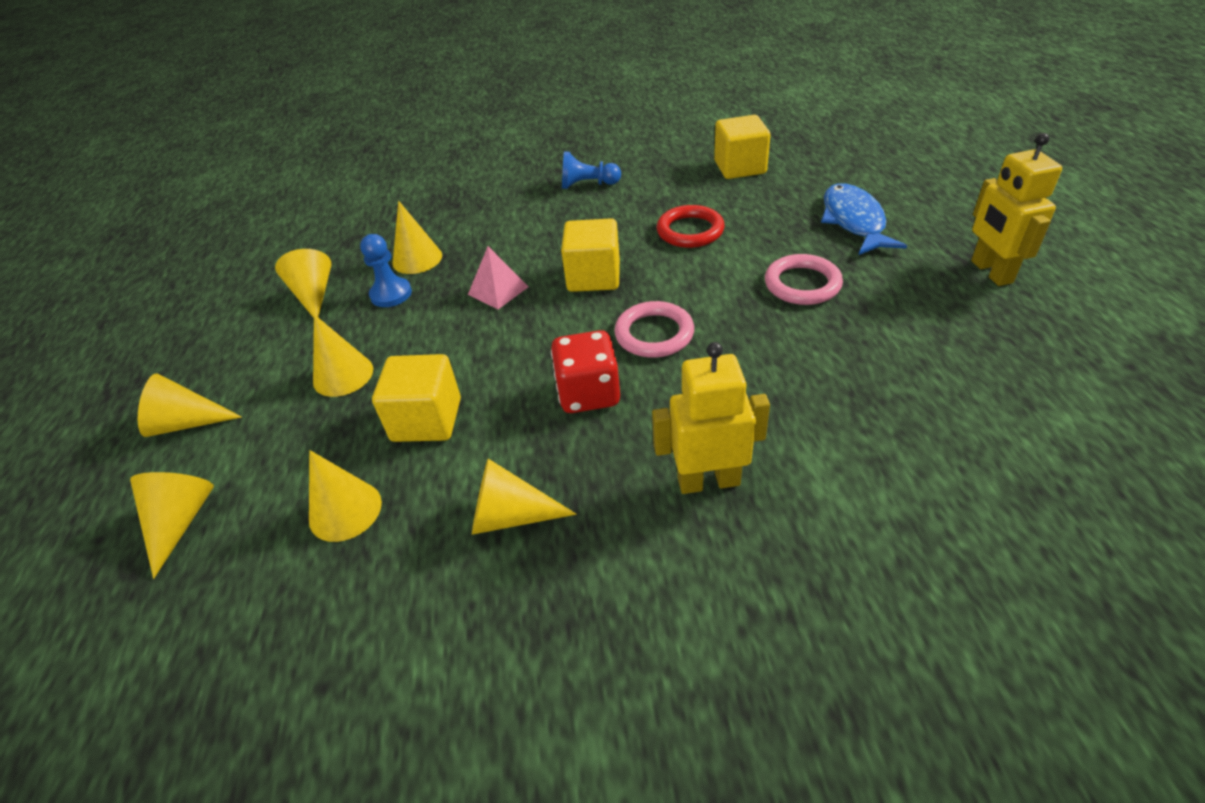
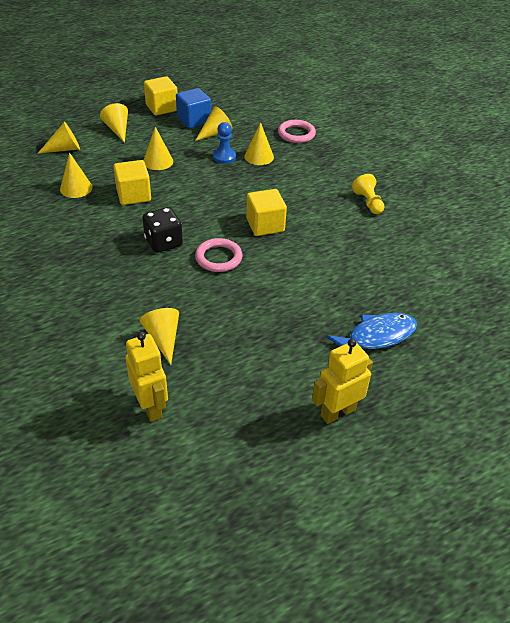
camera: 65 degrees right, 0 degrees up
(252, 315) = (194, 120): none -> blue cube
(498, 290) = (240, 192): pink pyramid -> none
(510, 516) = (80, 235): yellow cone -> yellow cone (163, 338)
(588, 185) = (368, 202): blue pawn -> yellow pawn
(588, 393) = (163, 242): red dice -> black dice
(690, 231) = (331, 257): red ring -> none
(708, 481) = (111, 293): yellow robot -> yellow robot (151, 406)
(740, 167) = (428, 270): yellow cube -> yellow cube (162, 108)
(802, 284) = (288, 315): pink ring -> pink ring (296, 134)

